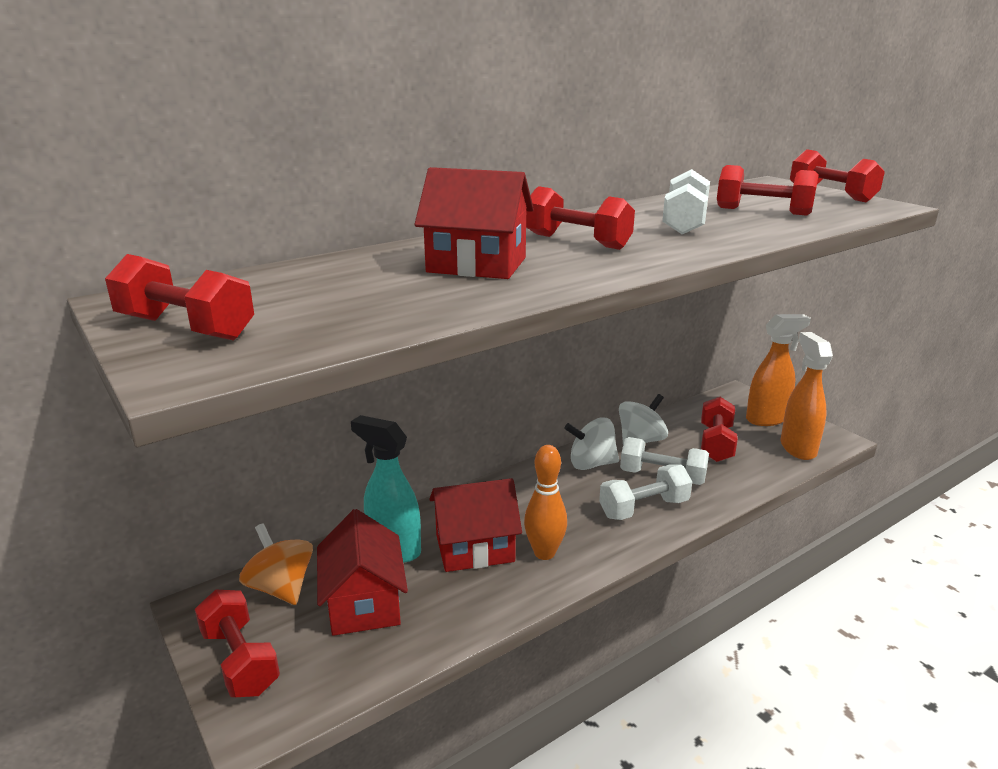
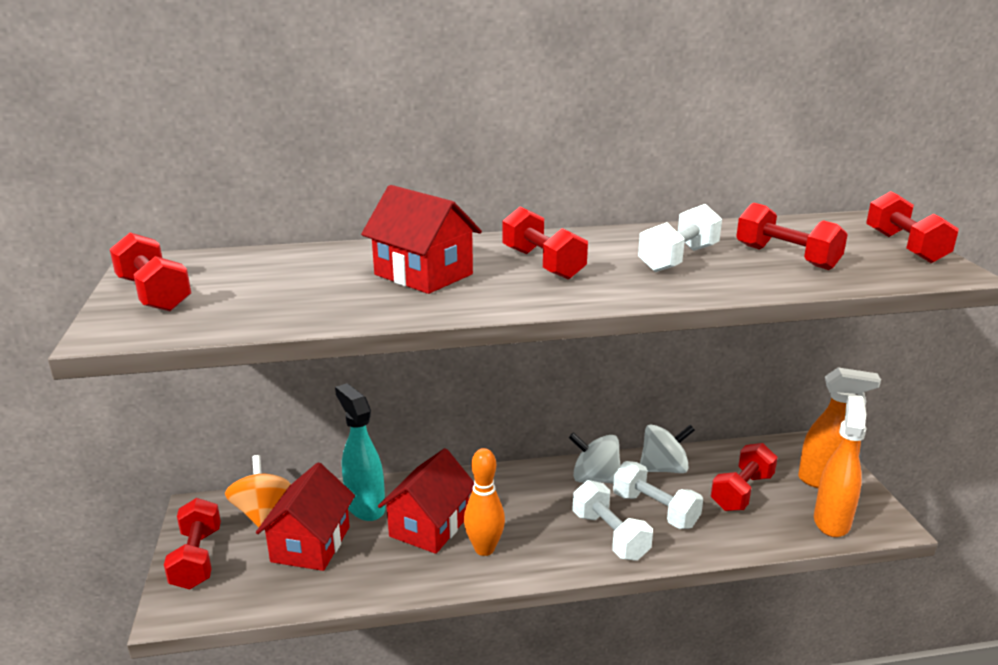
camera: 25 degrees right, 0 degrees up
(474, 548) = (429, 526): red house -> red house turned 75 degrees counterclockwise
(644, 508) = (609, 536): white dumbbell -> white dumbbell turned 60 degrees clockwise

